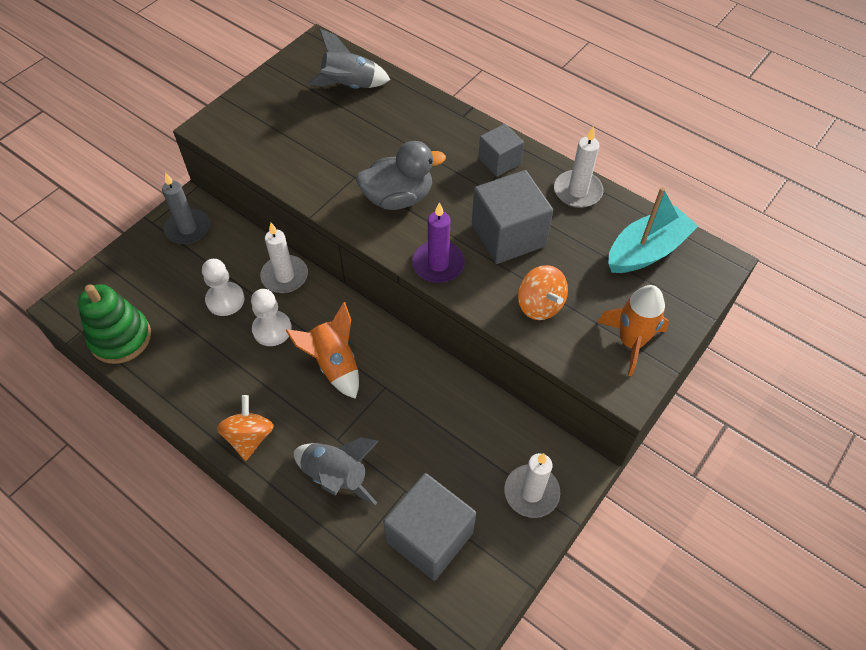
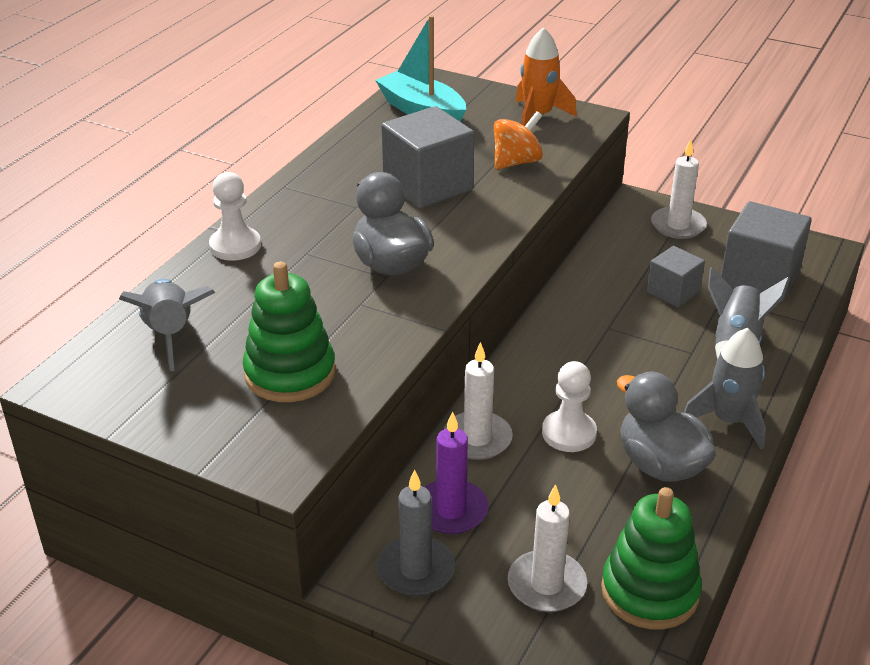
camera: 100 degrees left, 20 degrees down
(221, 376) = (660, 465): none -> grey duck
(225, 300) = (538, 490): white pawn -> white pawn (235, 246)
(249, 437) = (728, 421): orange spinning top -> grey rocket
(291, 136) = (290, 373): none -> green stacking toy
(334, 364) = (596, 370): orange rocket -> none
(438, 264) = (487, 225): purple candle -> purple candle (451, 510)
(499, 161) = (310, 199): grey cube -> grey cube (673, 292)
(577, 191) = (348, 149): white candle -> white candle (546, 585)

